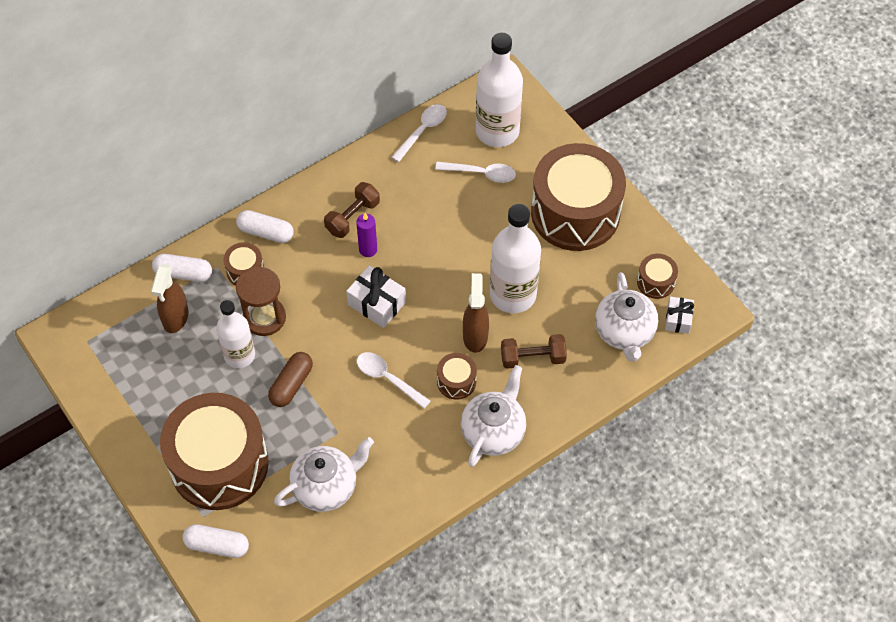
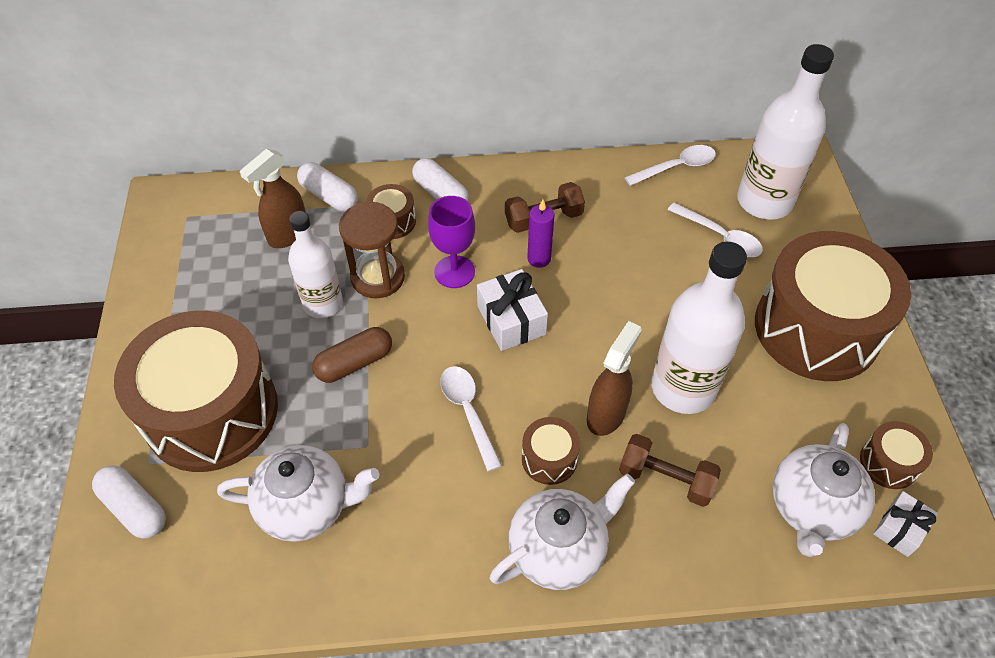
camera: 30 degrees right, 5 degrees down
(315, 287) = (454, 272): none -> purple goblet

